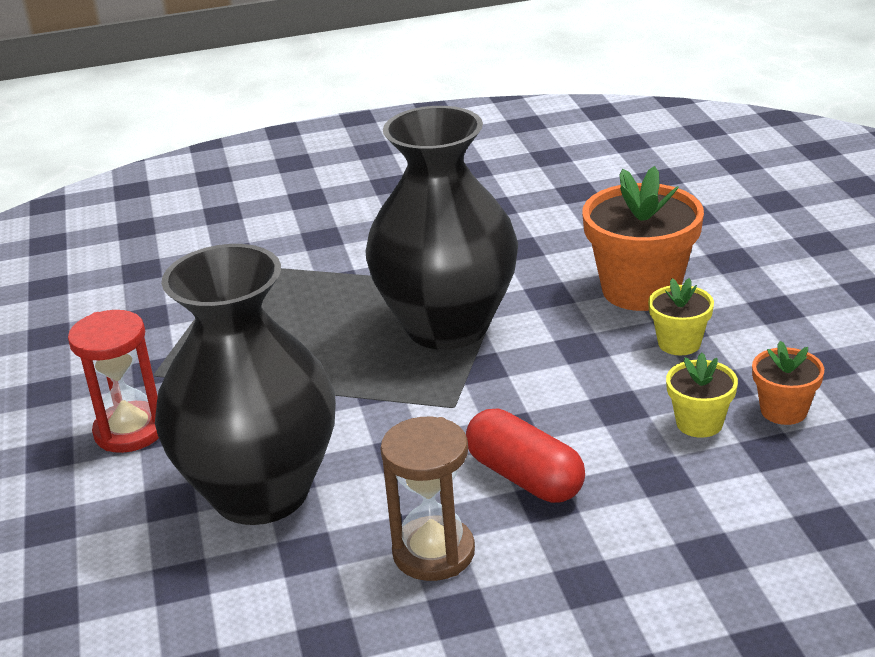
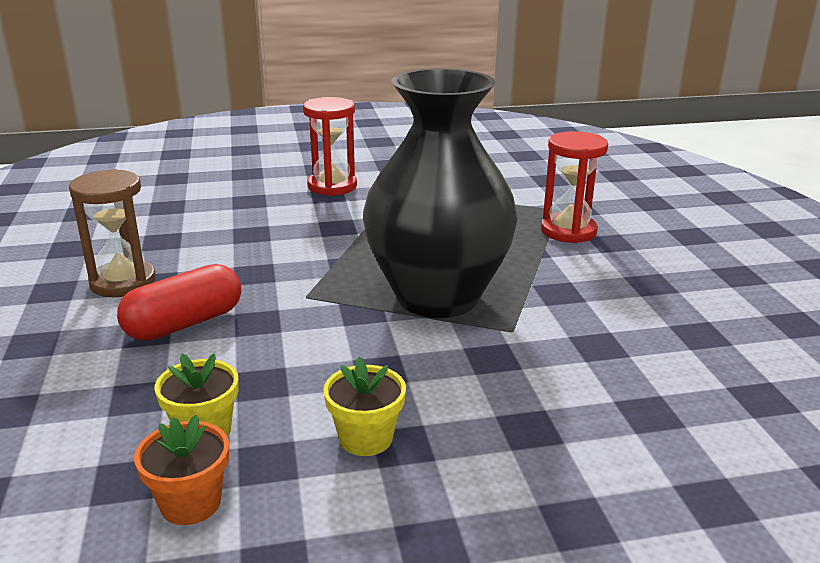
camera: 90 degrees right, 5 degrees down
(261, 492) = (237, 225): black vase -> none
(294, 259) = (568, 231): none -> red hourglass
(640, 290) = (495, 423): orange flower pot -> none

